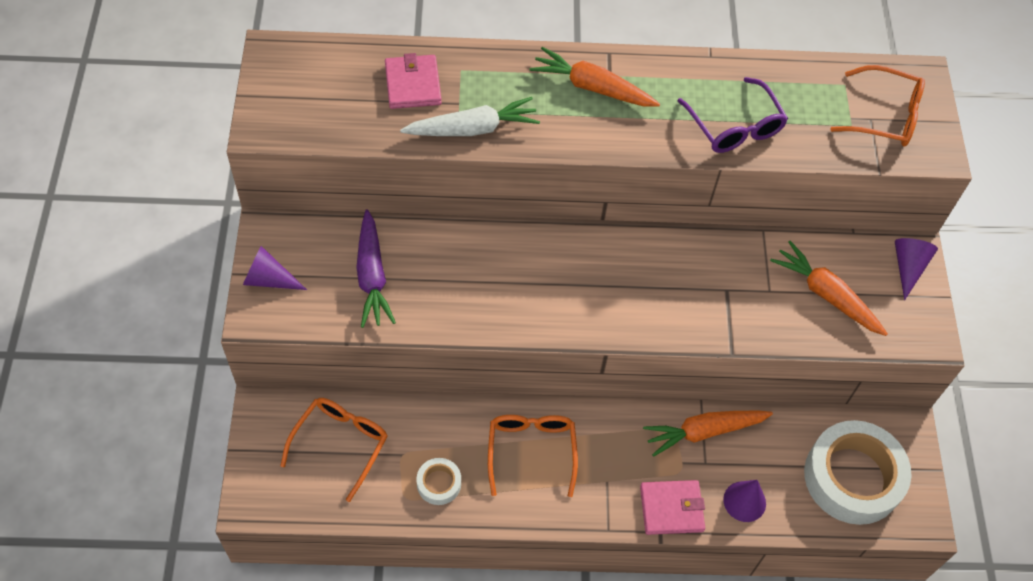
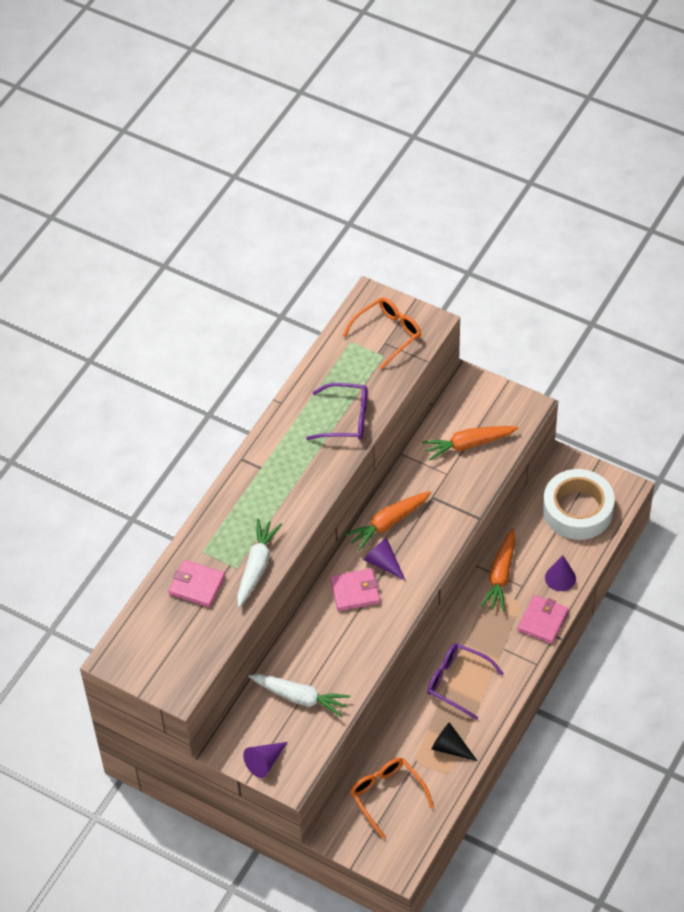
camera: 55 degrees left, 5 degrees down
(372, 276) = (300, 697): purple carrot -> white carrot
(439, 483) = (450, 748): white tape -> black cone
(531, 451) = (457, 682): orange glasses -> purple glasses
(545, 268) = (355, 591): none -> pink wallet
(592, 87) = (265, 482): orange carrot -> orange carrot (388, 523)
(908, 267) = (475, 389): purple cone -> purple cone (383, 563)

